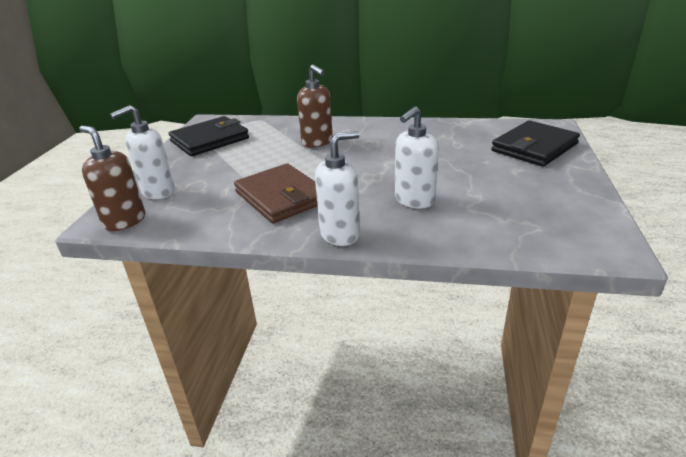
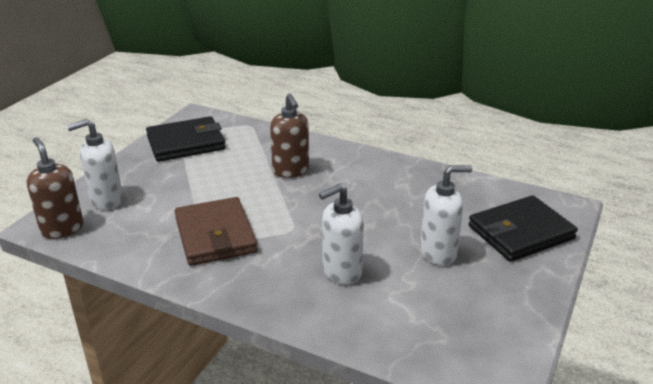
camera: 15 degrees right, 0 degrees up
(340, 234) = (244, 295): white soap dispenser -> white soap dispenser (438, 253)

